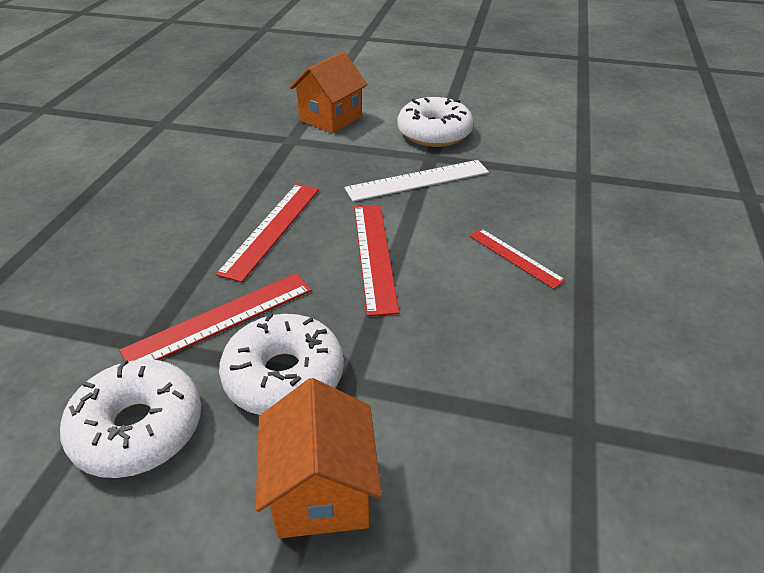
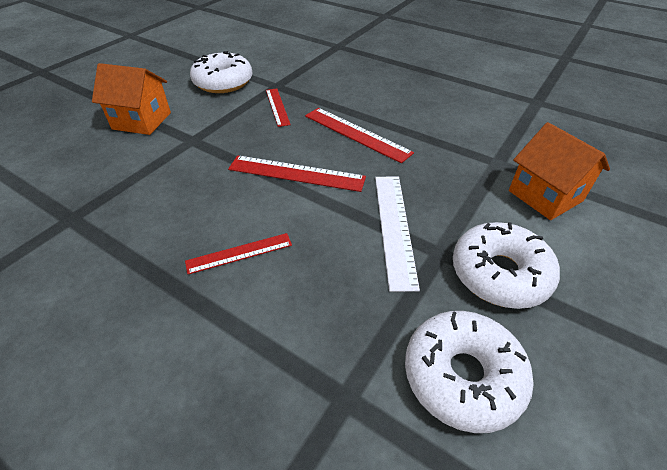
camera: 110 degrees right, 5 degrees up
(220, 319) = (277, 107): red ruler -> red ruler, size x0.63
(284, 376) = (217, 120): white donut -> white donut (462, 376)

